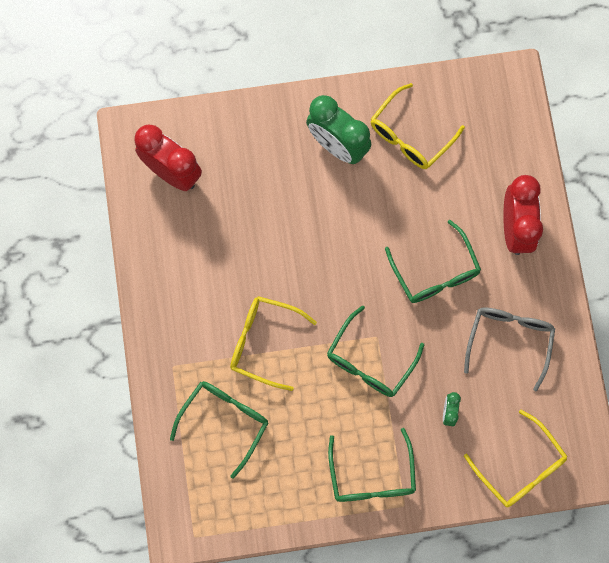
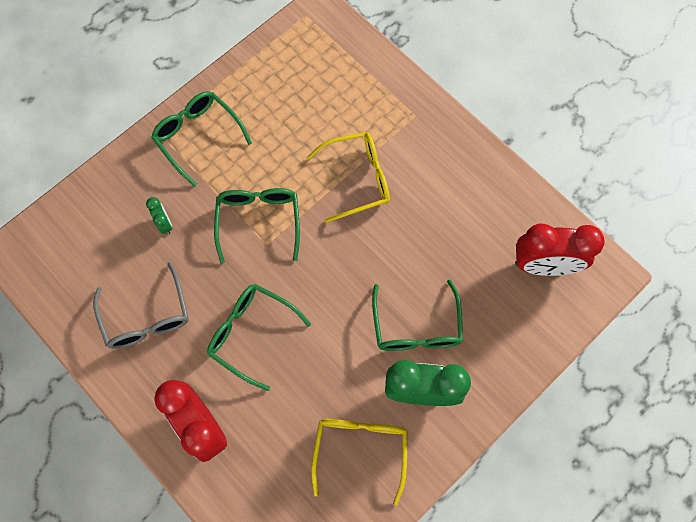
camera: 145 degrees right, 5 degrees down
(225, 421) = (343, 103): green glasses -> green glasses (416, 327)
(520, 467) = (76, 219): yellow glasses -> none

